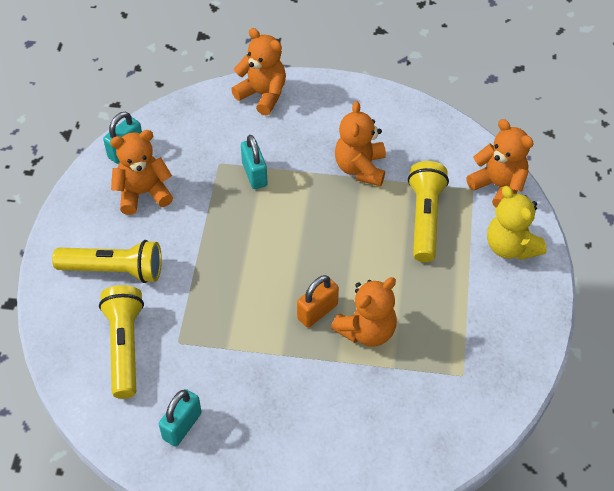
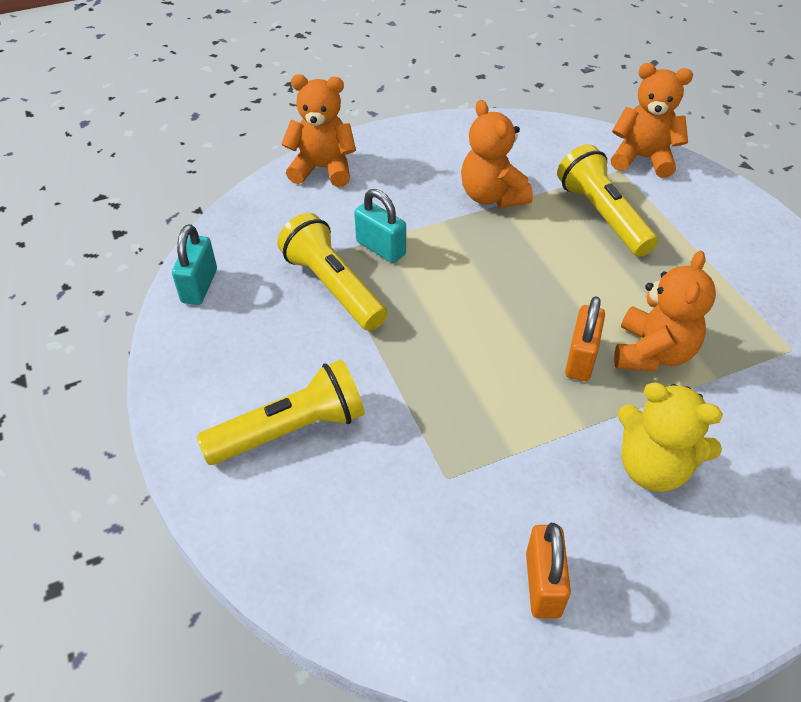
camera: 30 degrees left, 5 degrees down
(125, 346) = (381, 519): yellow flashlight -> yellow flashlight (333, 286)
(143, 193) = (260, 323): orange teddy bear -> none
(182, 426) = (543, 584): turquoise padlock -> orange padlock
(510, 246) = (708, 206): yellow teddy bear -> yellow teddy bear (653, 467)

